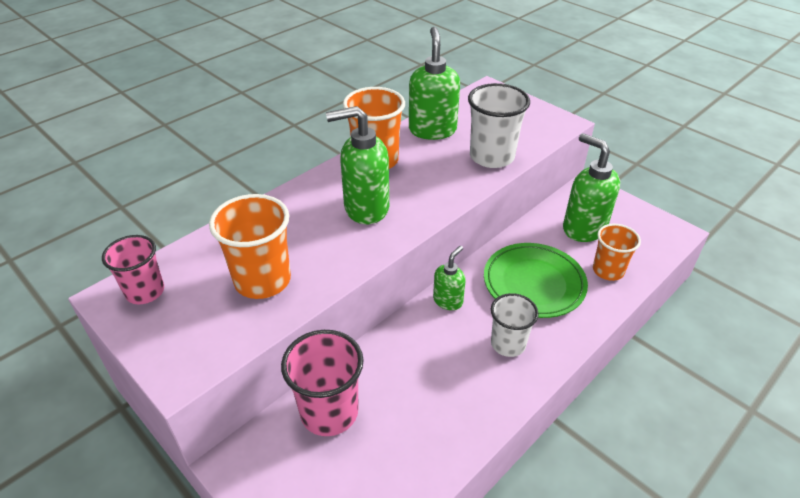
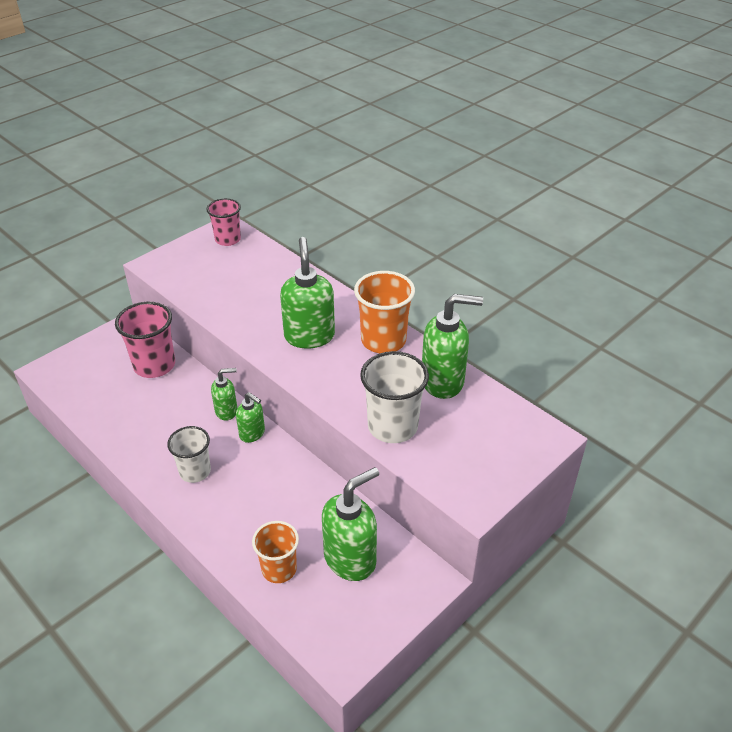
camera: 90 degrees right, 0 degrees up
(262, 280) = (229, 288): orange cup -> none
(415, 325) = (226, 411): none -> green soap dispenser
(534, 283) = (267, 500): green plate -> none

